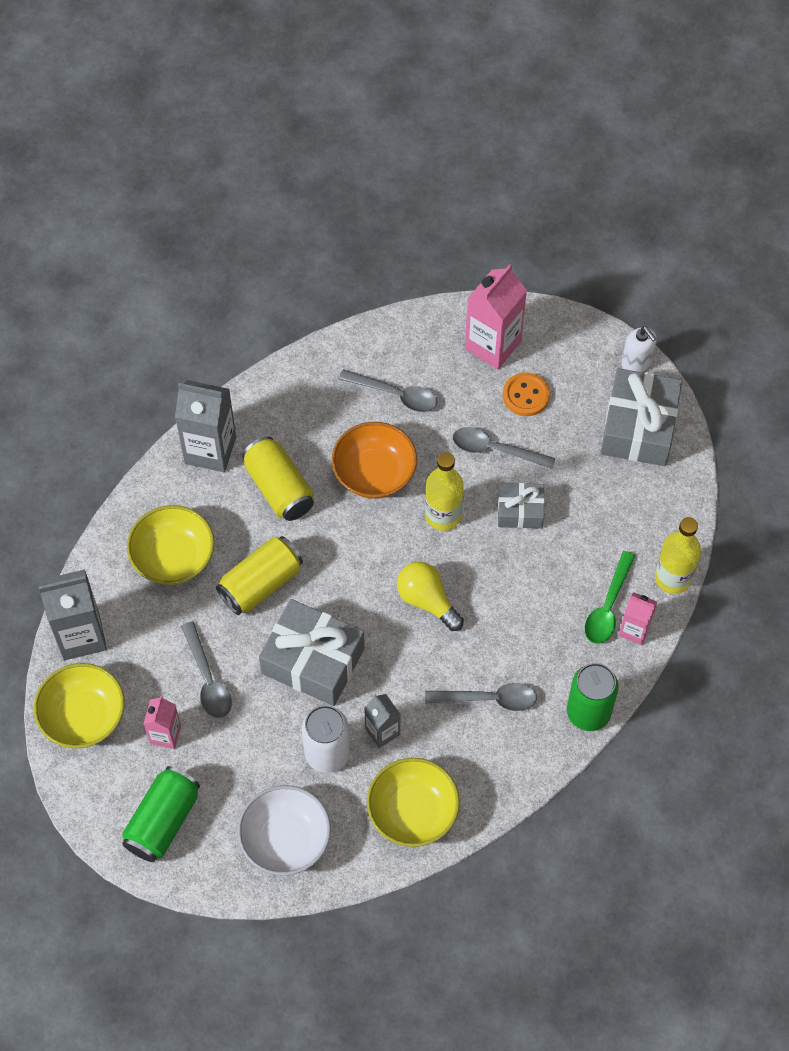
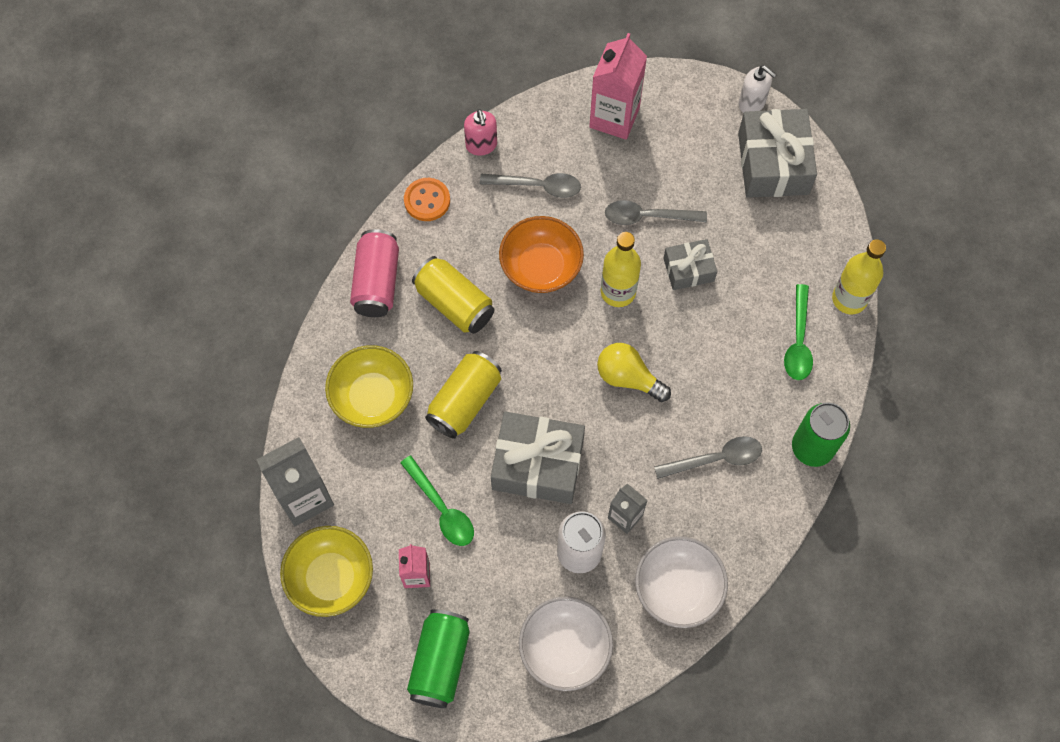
camera: 15 degrees left, 5 degrees up
(207, 679) = (441, 508): grey spoon -> green spoon
(210, 450) = (377, 282): grey carton -> pink can
(352, 342) = (481, 145): none -> pink soap dispenser
(412, 812) = (678, 588): yellow bowl -> white bowl
(526, 395) = (660, 158): orange button -> orange button (427, 200)
(634, 630) = (829, 357): pink carton -> none

